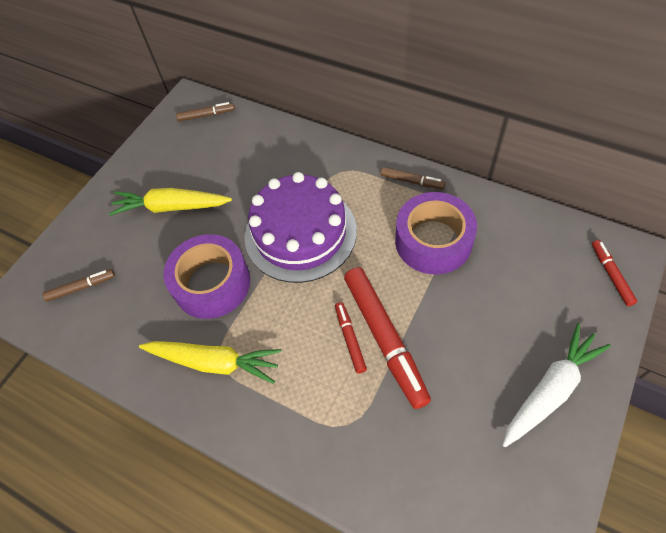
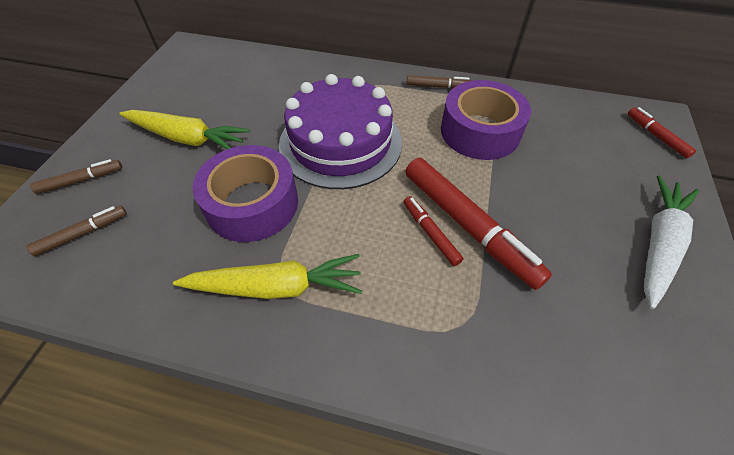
camera: 20 degrees left, 5 degrees down
(171, 207) = (187, 138): yellow carrot -> yellow carrot turned 150 degrees counterclockwise
(206, 115) = (209, 56): brown marker -> brown marker (81, 180)

